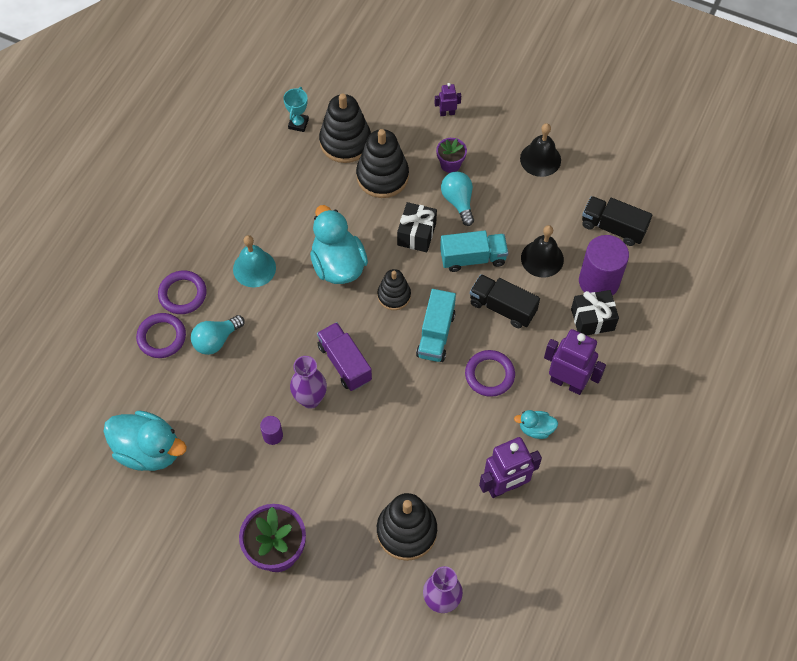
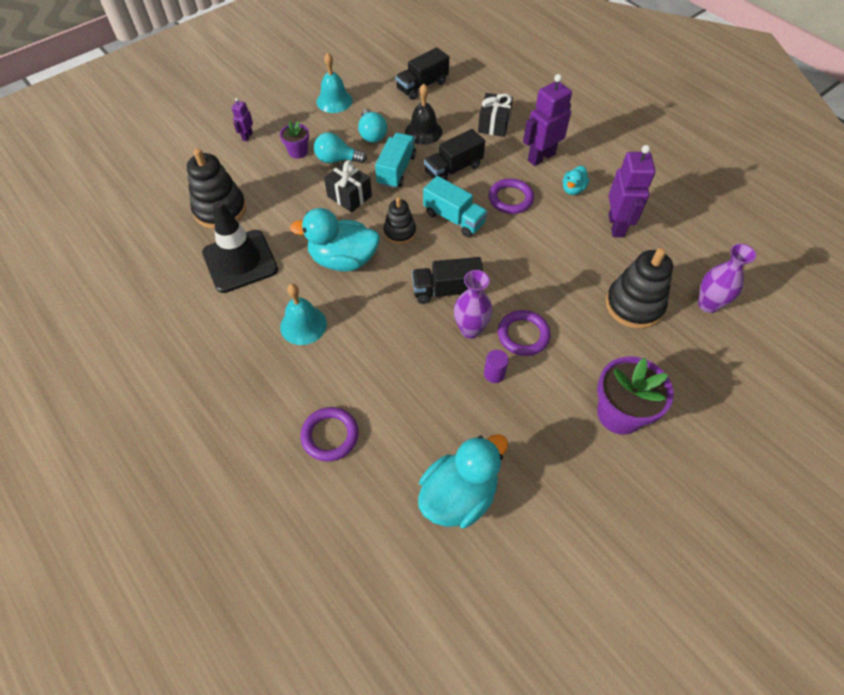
camera: 65 degrees left, 5 degrees down
(182, 294) = (291, 398): purple ring -> purple ring (523, 335)
(216, 340) = (363, 386): turquoise light bulb -> turquoise light bulb (372, 134)
(297, 188) = (240, 261): none -> black traffic cone
(298, 124) = (172, 236): turquoise trophy -> none
(344, 363) = (446, 291): purple truck -> black truck
(382, 176) = (275, 198): black stacking toy -> none
(540, 159) = (334, 101): black bell -> turquoise bell
(599, 281) = (463, 109): purple cylinder -> none

